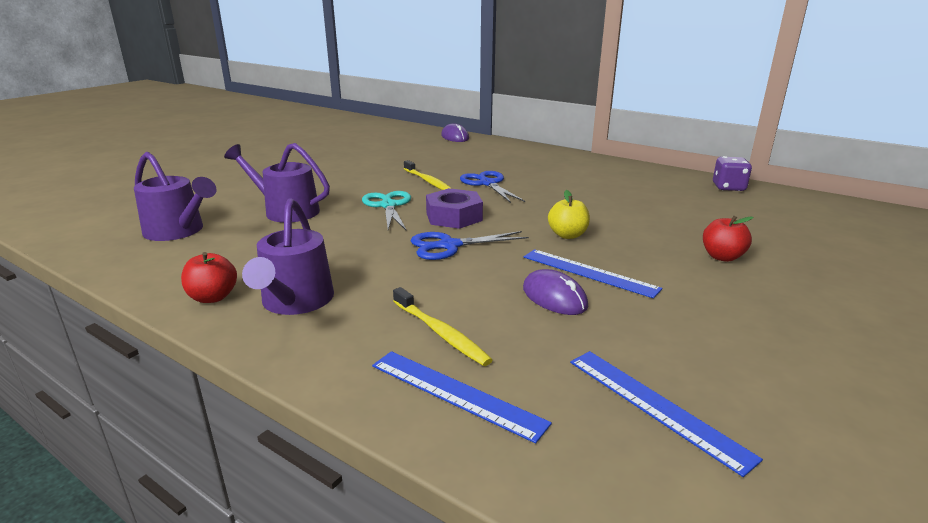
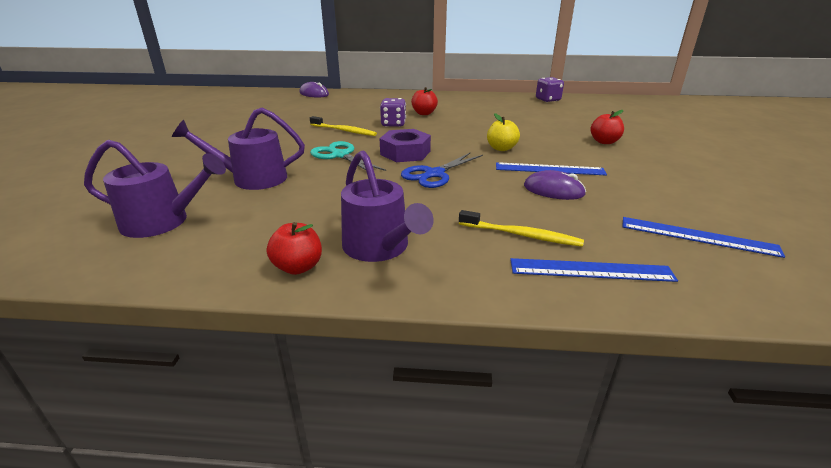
camera: 30 degrees left, 5 degrees up
(487, 183) = (393, 124): blue scissors -> purple dice
(539, 177) = (424, 113): none -> red apple

